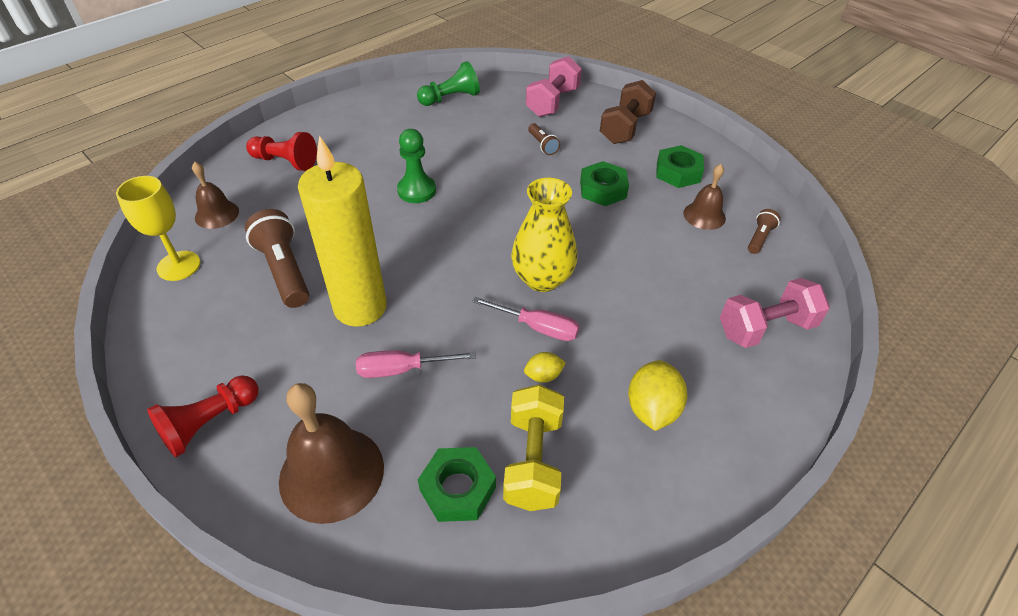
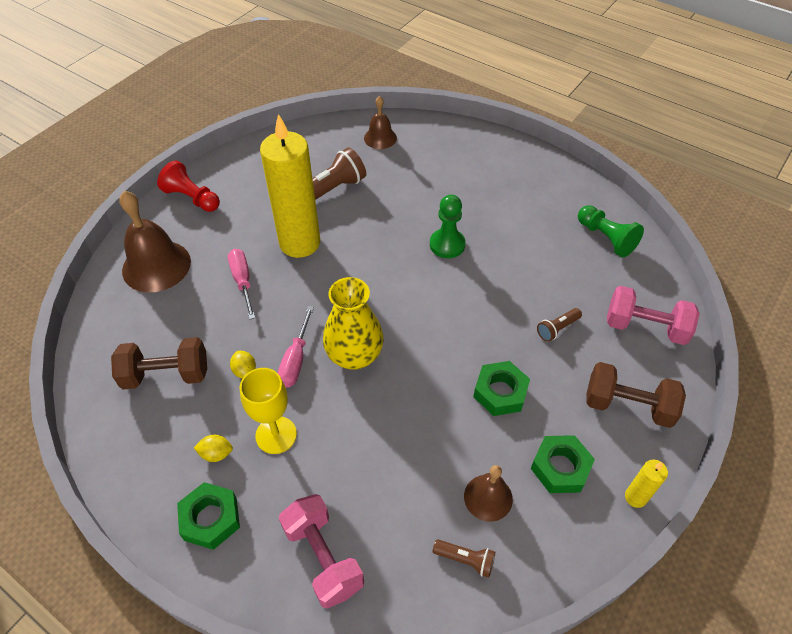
camera: 80 degrees right, 5 degrees up
(179, 266) = (322, 138): yellow goblet -> yellow goblet (276, 435)
(285, 162) = (455, 154): red pawn -> none
(458, 489) = (144, 334): green nut -> green nut (211, 518)
(533, 460) = (166, 375): yellow dumbbell -> brown dumbbell
(652, 409) = (216, 454): yellow lemon -> yellow lemon, size x0.56
(703, 143) = (635, 497): none -> yellow candle

